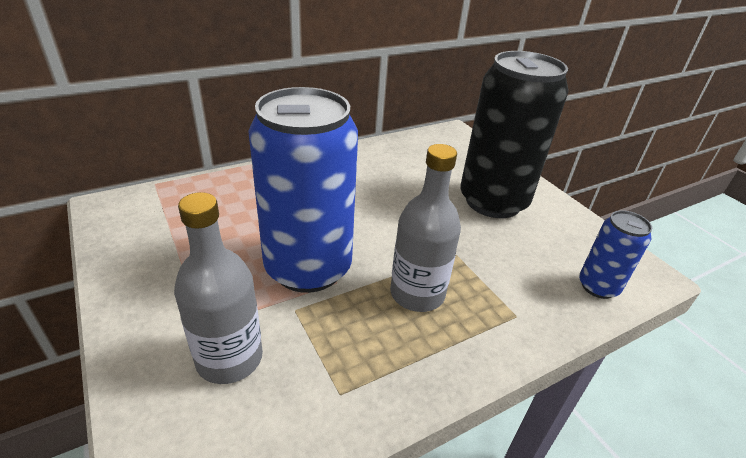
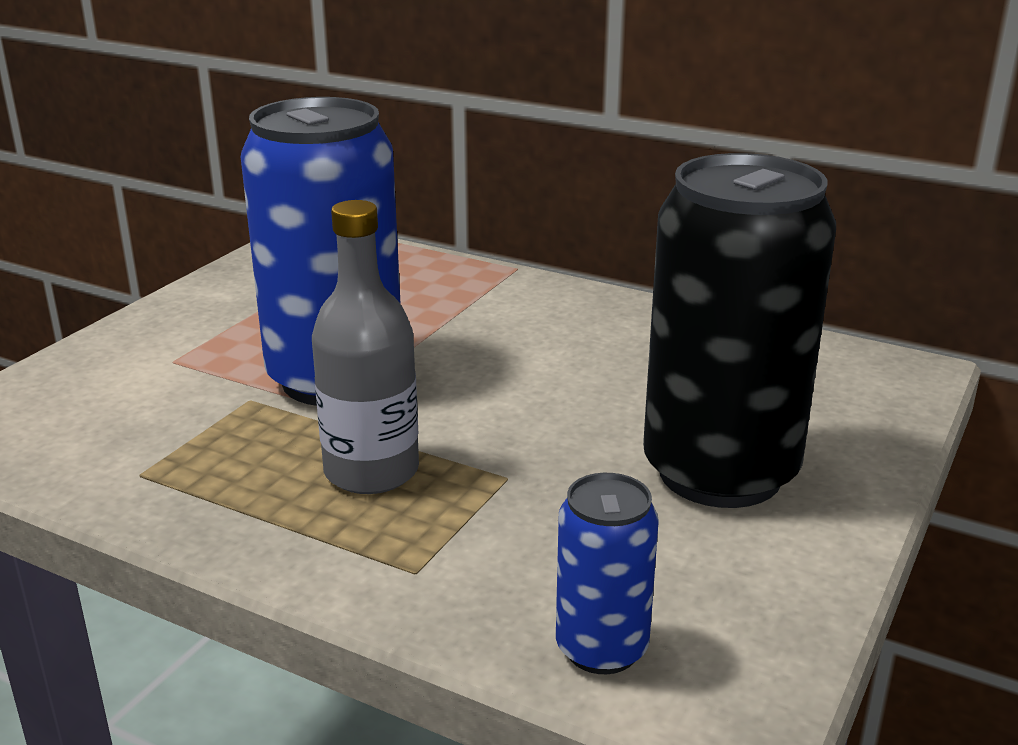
camera: 60 degrees right, 10 degrees down
(229, 358) = (139, 392): grey bottle -> none

